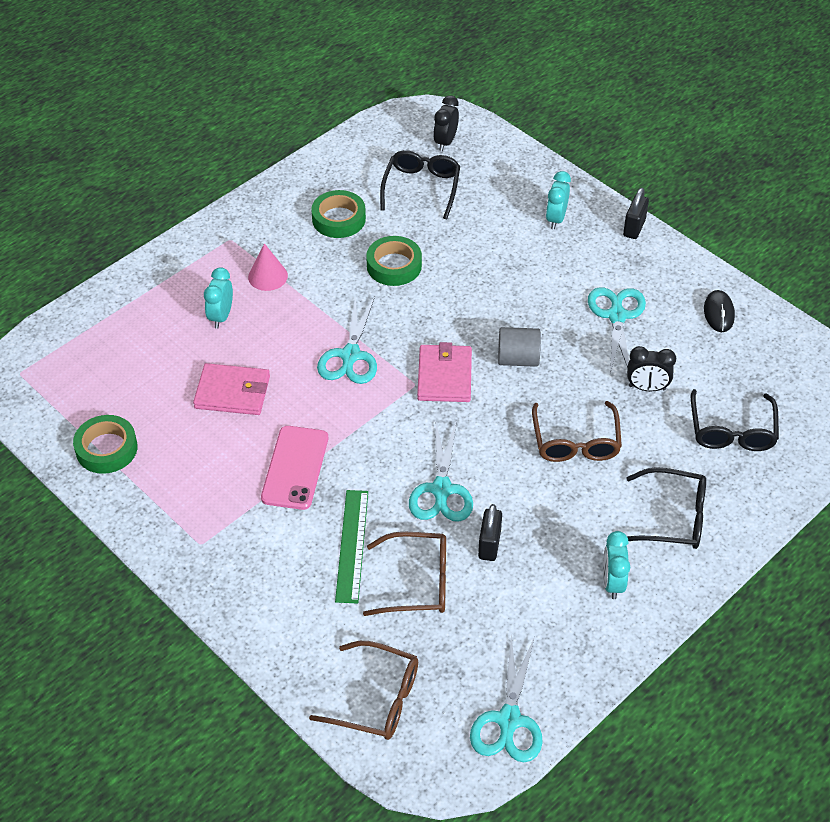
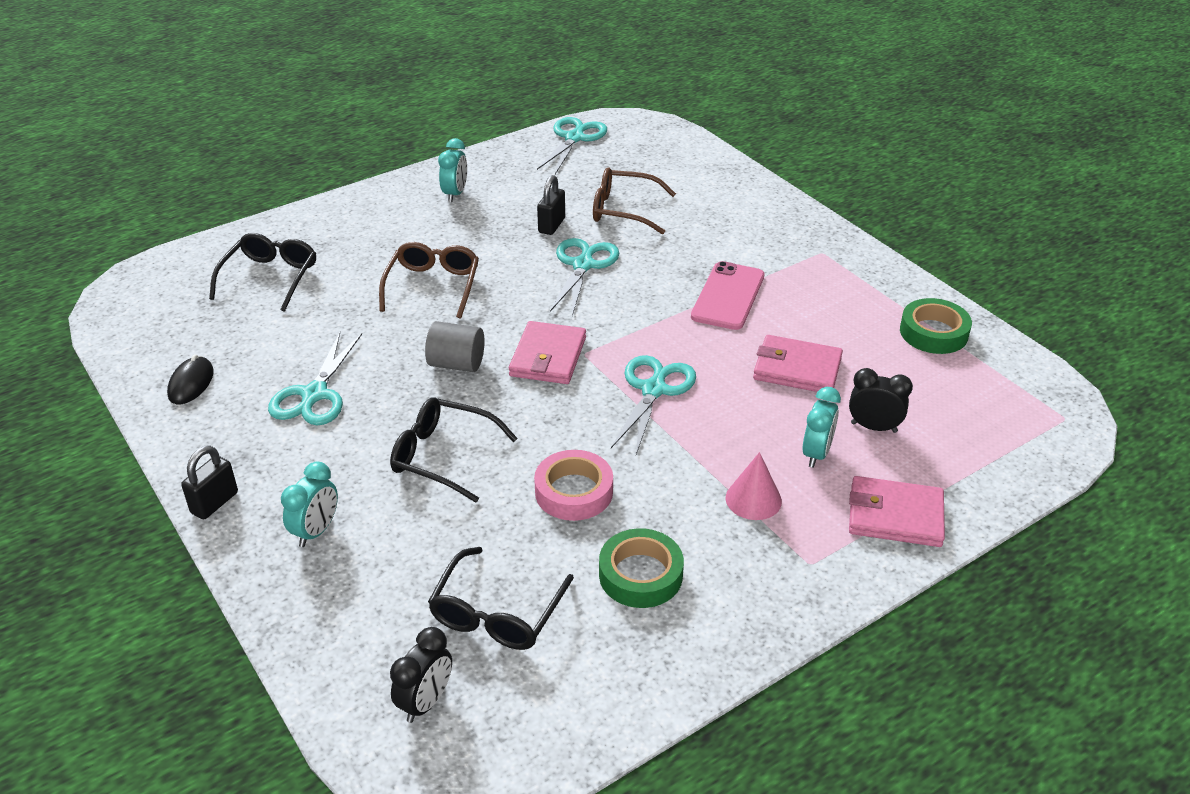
camera: 170 degrees left, 10 degrees down
(169, 277) = (895, 516): none -> pink wallet
(352, 545) = (678, 237): green ruler -> none
(376, 699) = (672, 156): brown glasses -> none
(394, 266) = (574, 492): green tape -> pink tape
(647, 388) = (329, 321): black clock -> black clock (873, 427)
(672, 518) = (376, 225): black glasses -> black glasses (443, 456)

